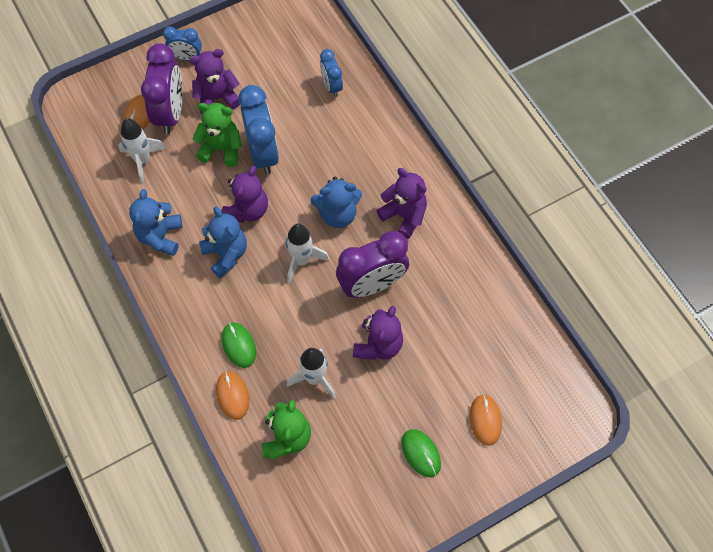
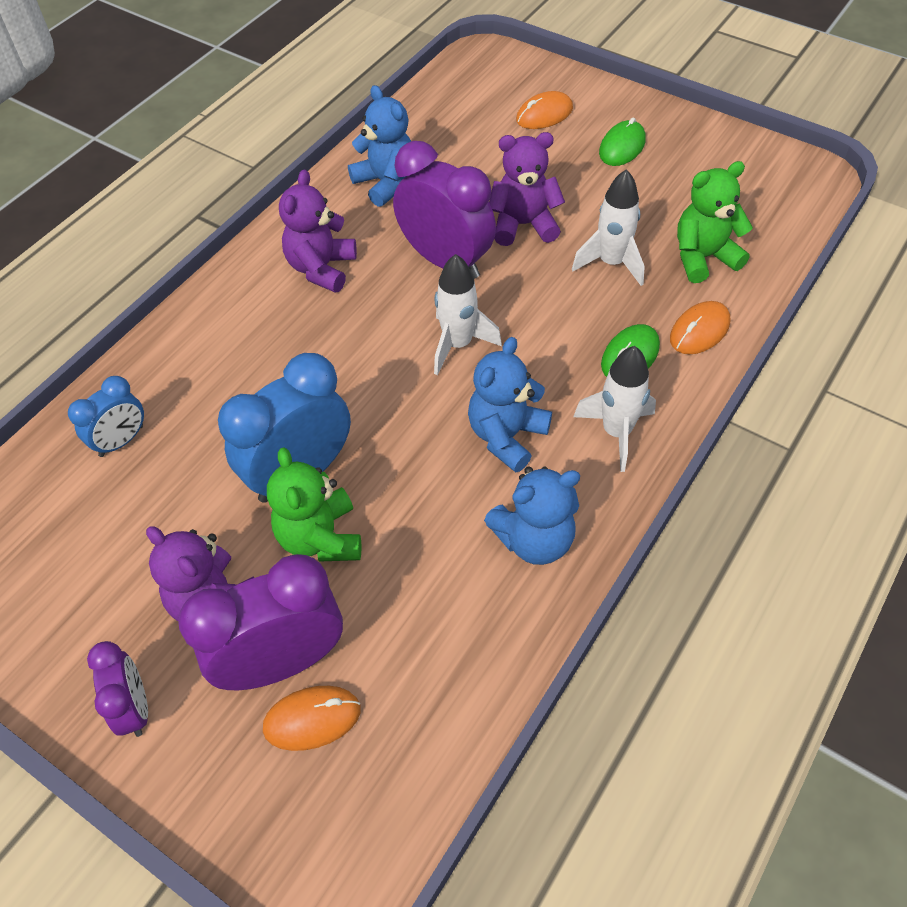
camera: 115 degrees left, 10 degrees down
(143, 160) = (407, 652): white rocket -> white rocket (616, 432)
(186, 57) = (134, 708): blue clock -> purple clock
(247, 210) = (416, 445): purple teddy bear -> none
(337, 214) = (360, 337): blue teddy bear -> blue teddy bear (386, 183)

